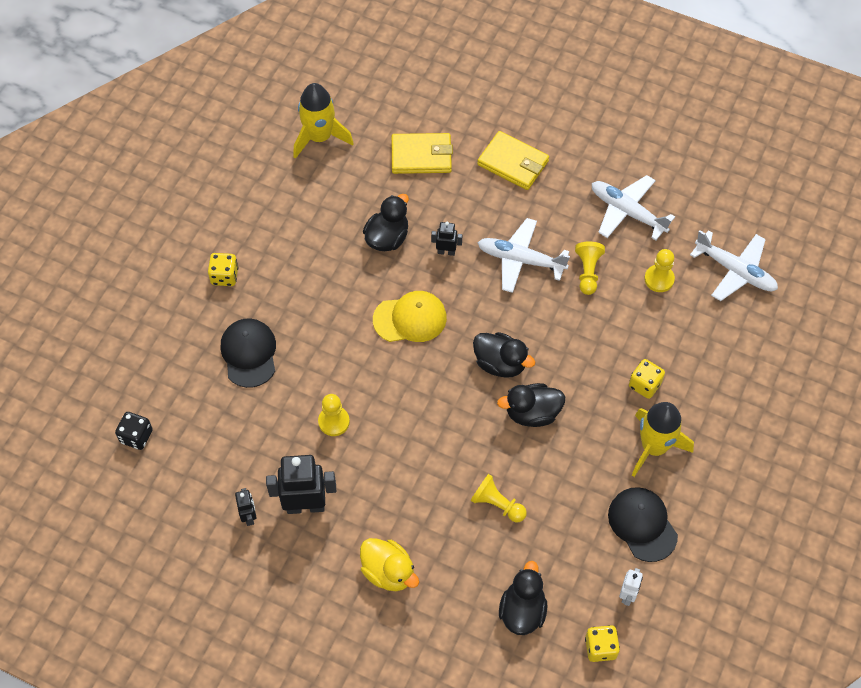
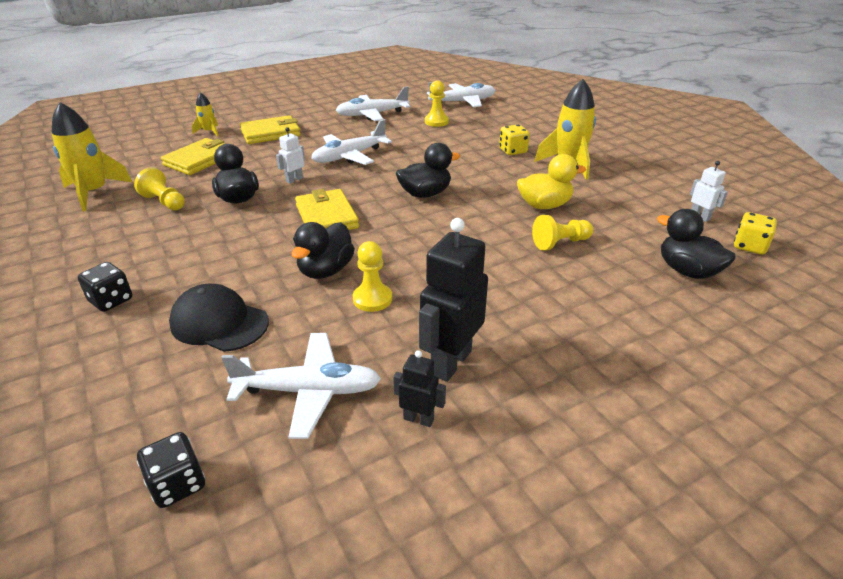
camera: 55 degrees left, 25 degrees down
(224, 276) = (111, 300): yellow dice -> black dice
(230, 447) = (308, 391): none -> white plane
(388, 572) = (587, 335): yellow duck -> yellow duck (544, 205)
(410, 319) = (327, 216): yellow cap -> yellow wallet
(446, 252) = (294, 180): black robot -> white robot
(475, 114) = (209, 132): none -> yellow rocket
(532, 413) = (487, 197): black duck -> black duck (325, 270)
(588, 272) = (396, 139): yellow pawn -> yellow pawn (164, 202)
(642, 524) = (635, 190): black cap -> none

